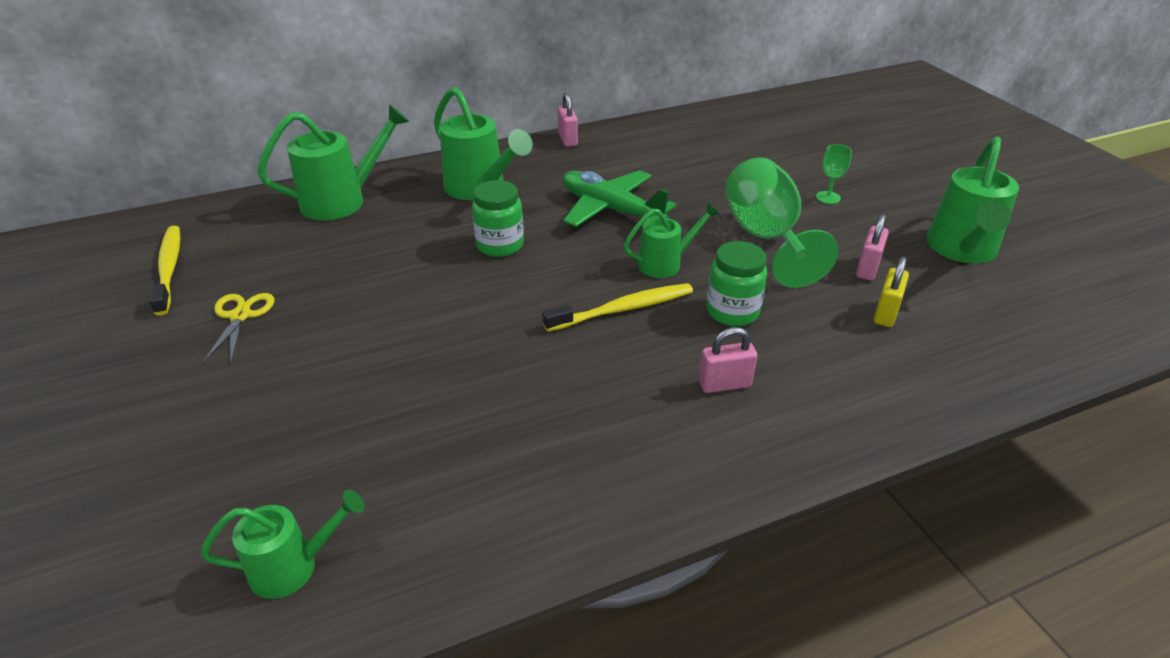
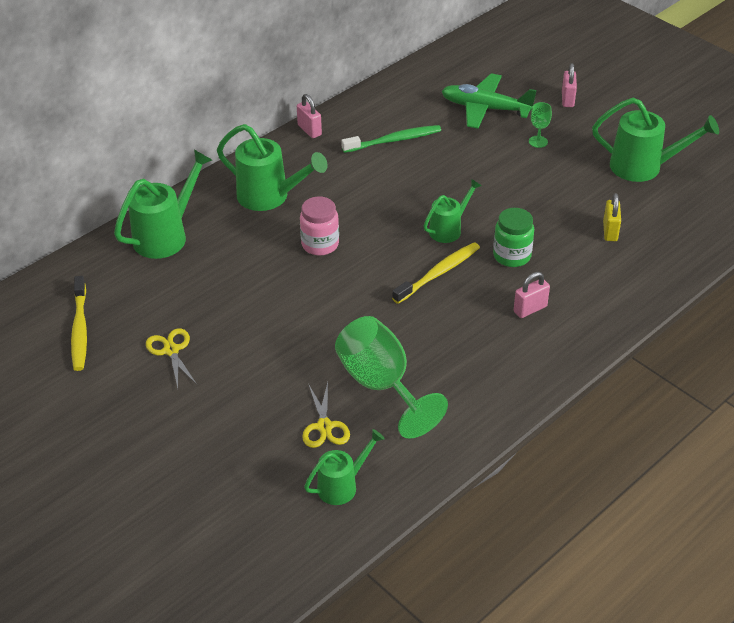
camera: 20 degrees left, 5 degrees up
(169, 269) = (80, 329): yellow toothbrush -> yellow toothbrush turned 150 degrees counterclockwise
(338, 466) = (324, 427): none -> yellow scissors
(500, 245) = (320, 244): green jar -> pink jar
(610, 209) = (383, 192): green plane -> green plane (485, 108)
(654, 165) = (394, 140): none -> green toothbrush
(766, 238) = (508, 189): green goblet -> green goblet (381, 385)
(867, 269) = (587, 198): pink padlock -> pink padlock (567, 99)
(961, 250) = (643, 167): green watering can -> green watering can turned 75 degrees counterclockwise

